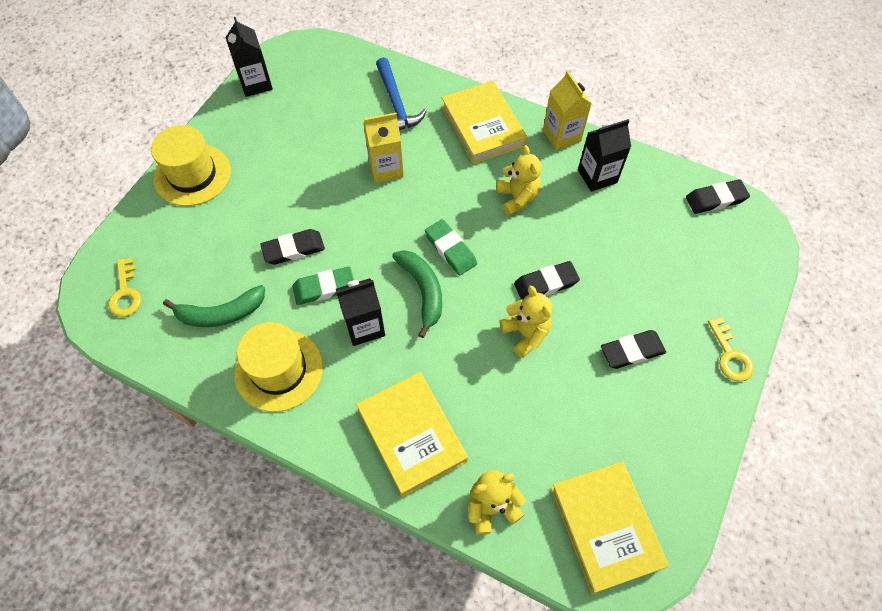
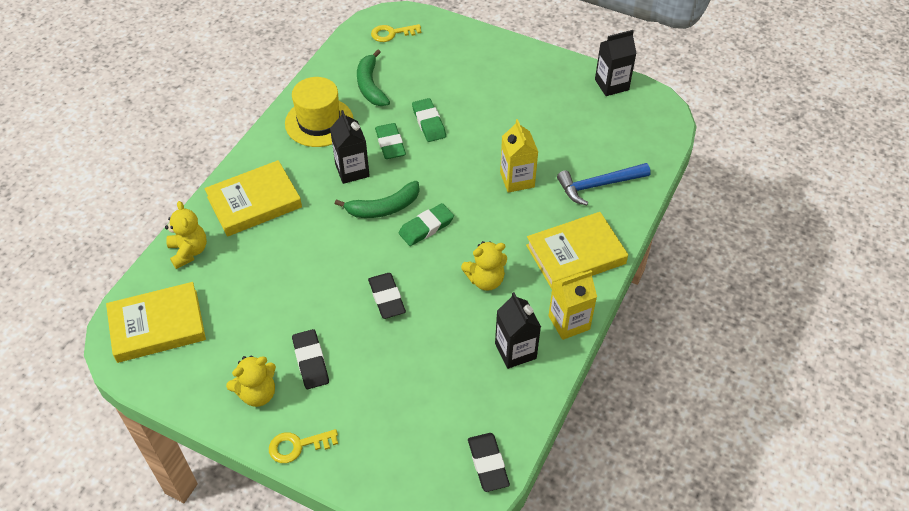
camera: 90 degrees right, 10 degrees down
(192, 175) = (504, 56): yellow hat -> none
(293, 249) = (429, 123): black eraser -> green eraser
(525, 333) = (336, 280): yellow teddy bear -> yellow teddy bear (257, 393)

